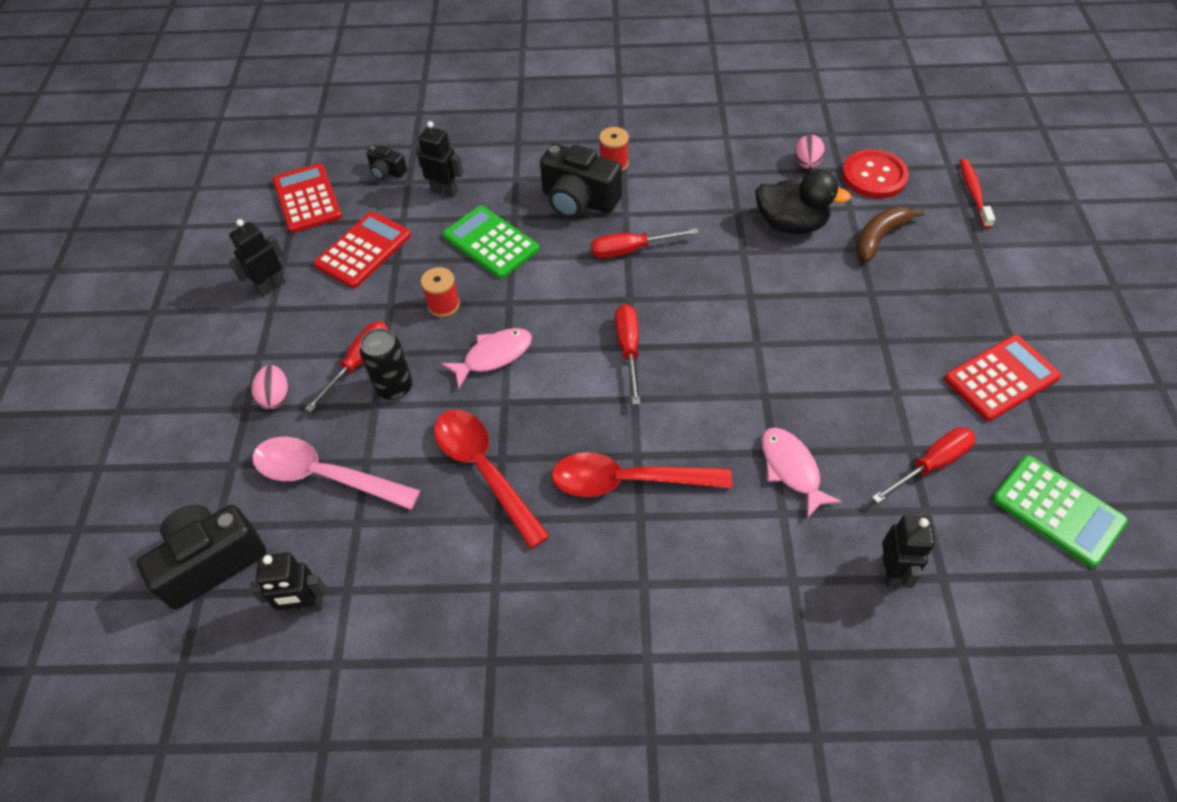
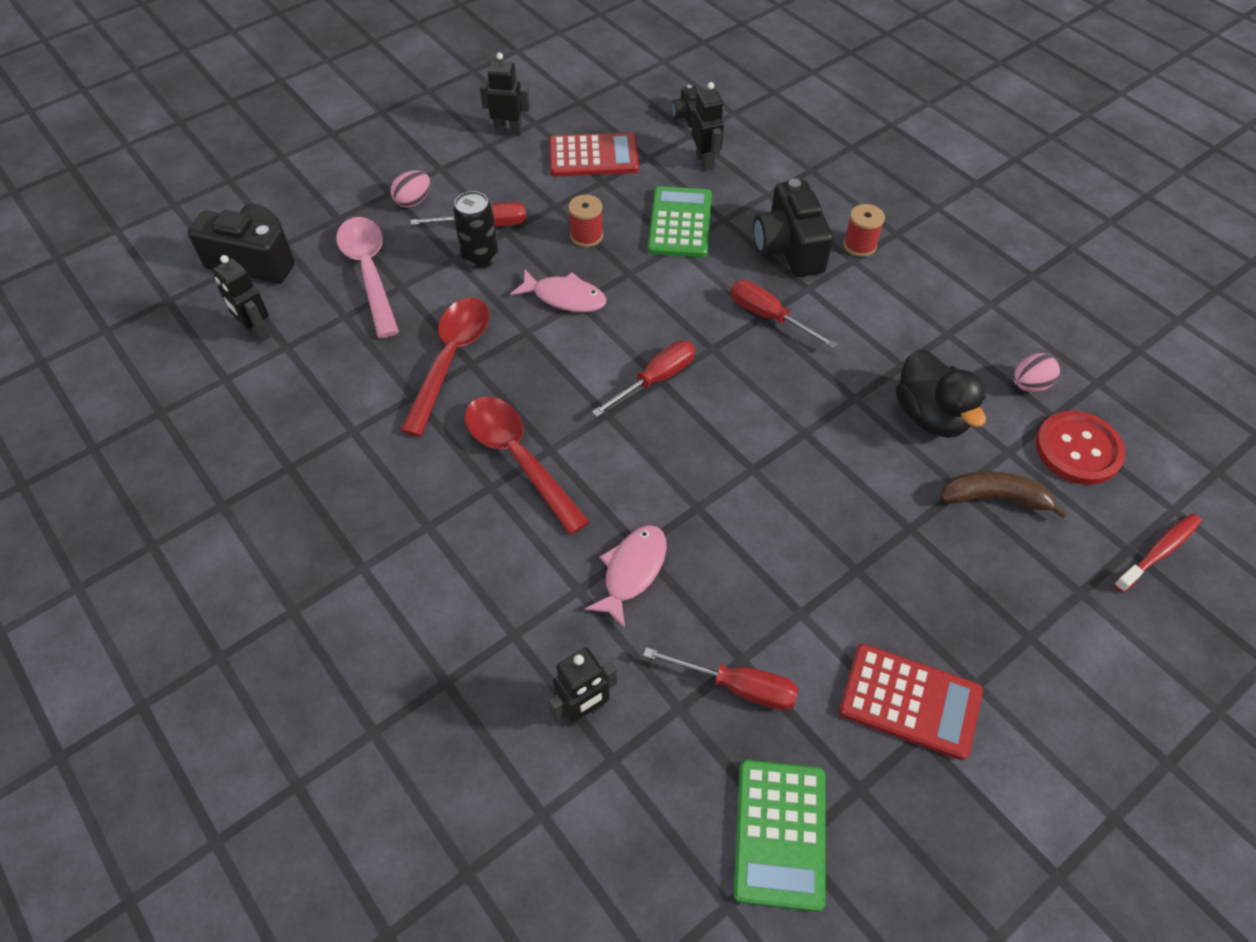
camera: 50 degrees right, 0 degrees up
(307, 199) = (611, 93): red calculator -> none

